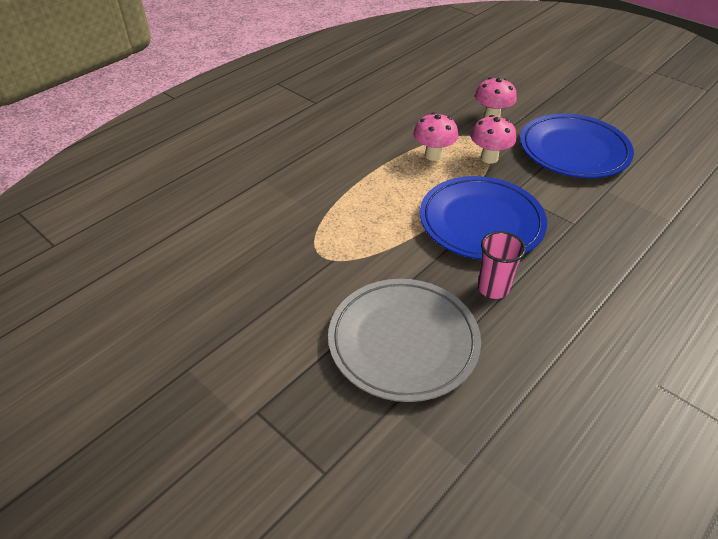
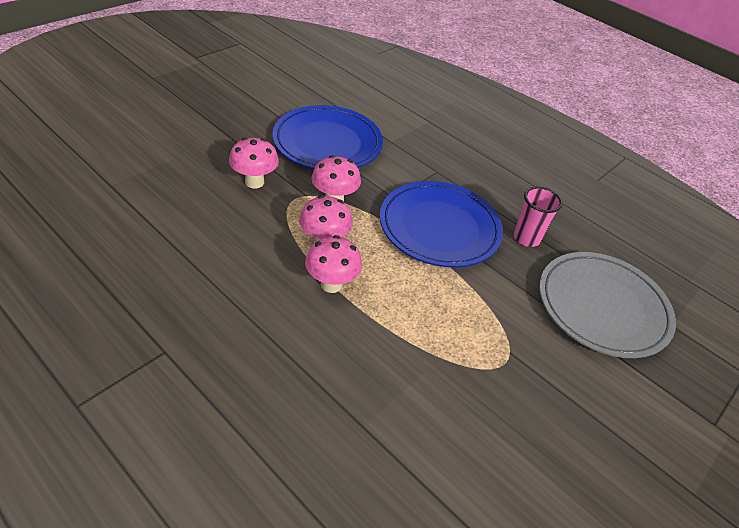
camera: 95 degrees left, 0 degrees up
(387, 161) = (331, 284): none -> pink mushroom

